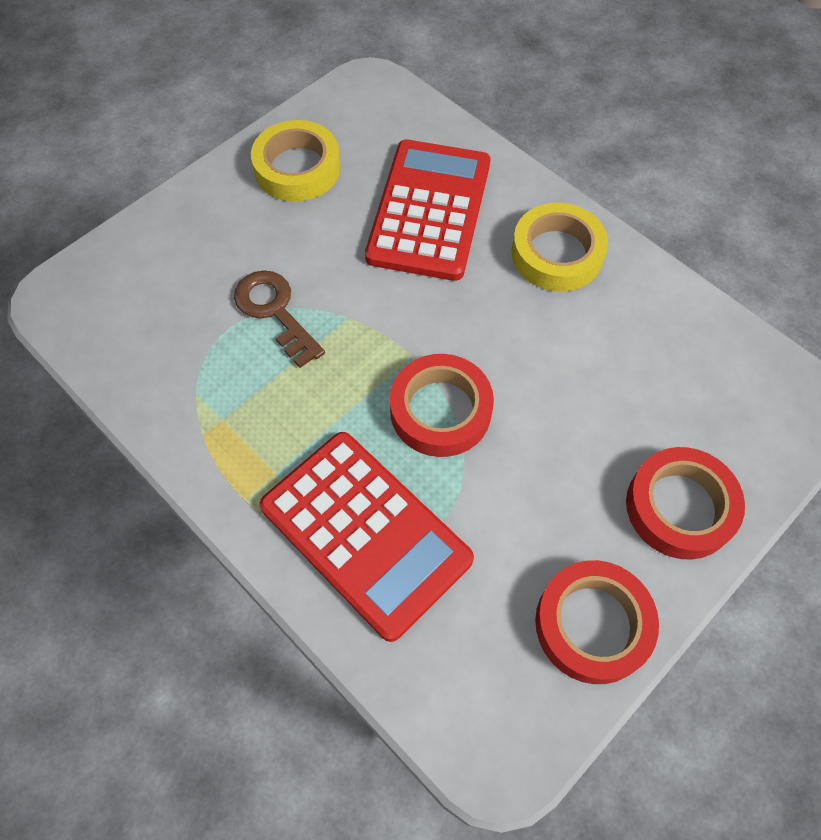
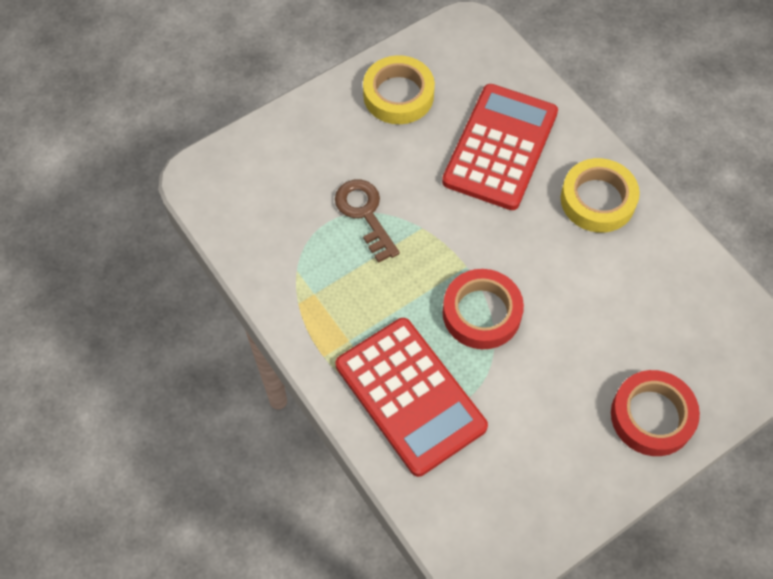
camera: 10 degrees right, 0 degrees up
(592, 624) = (567, 490): red tape -> none

